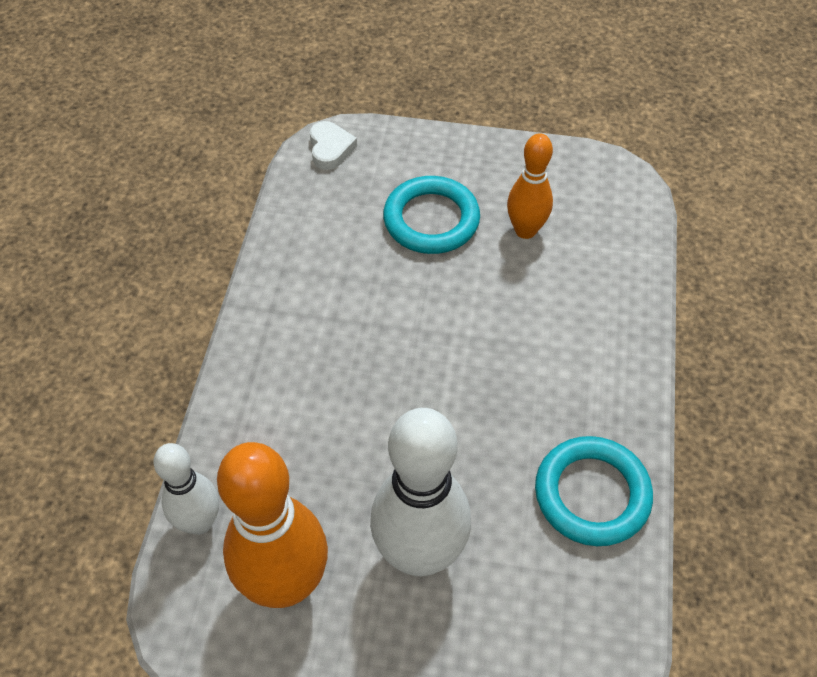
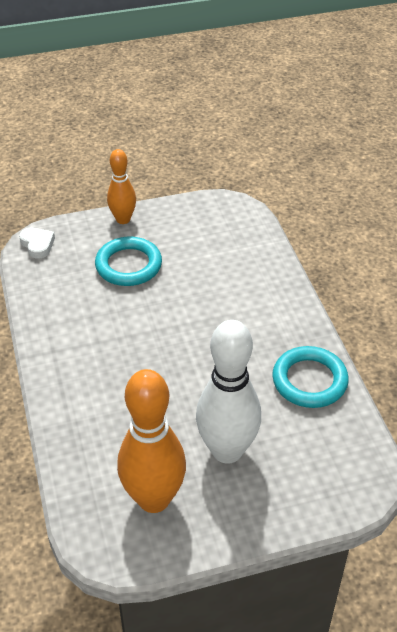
camera: 25 degrees left, 10 degrees down
(200, 522) = (77, 487): white bowling pin -> none
(525, 230) = (191, 252): orange bowling pin -> orange bowling pin (123, 219)

